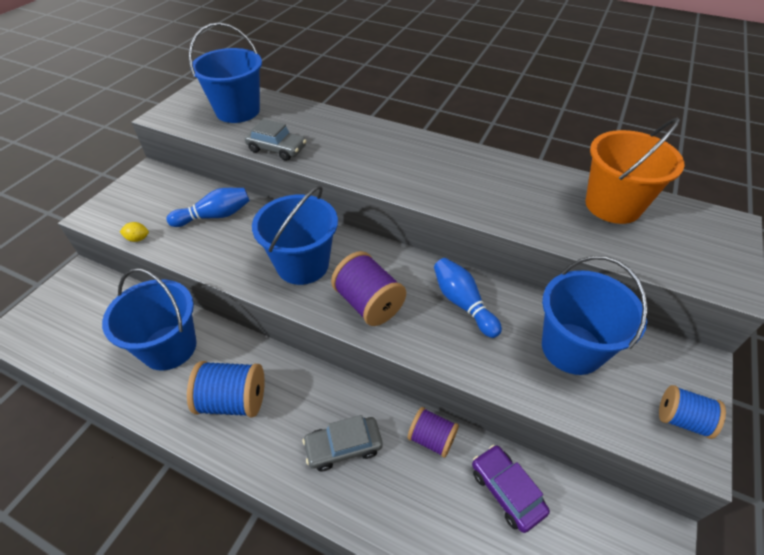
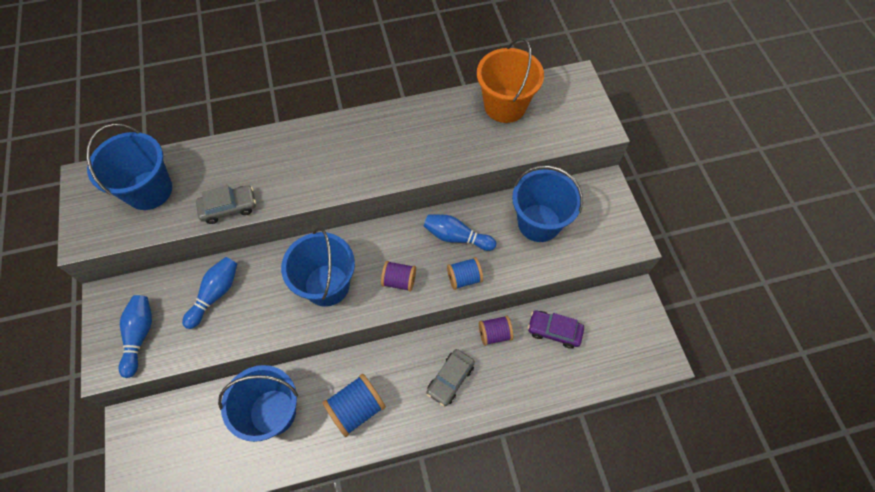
camera: 40 degrees left, 15 degrees up
(137, 209) = (140, 336): none -> blue bowling pin
(138, 239) = (174, 358): yellow lemon -> none
(369, 303) = (399, 281): purple spool -> purple spool, size x0.65
(682, 420) = (617, 227): blue spool -> blue spool (464, 278)

